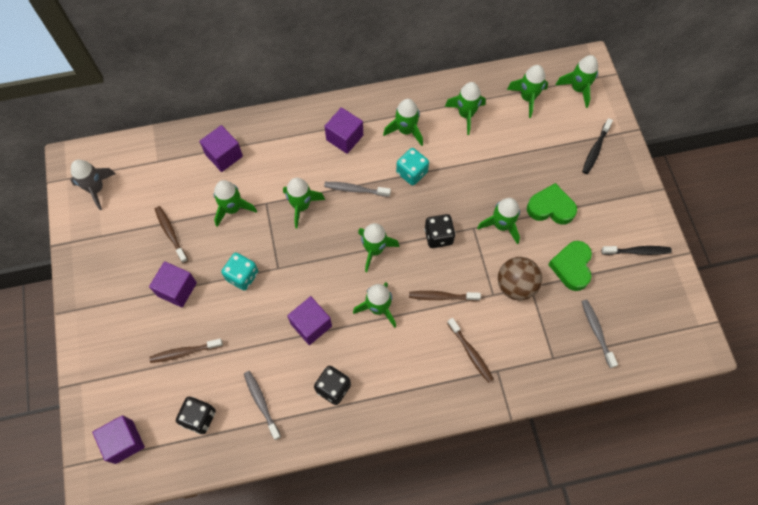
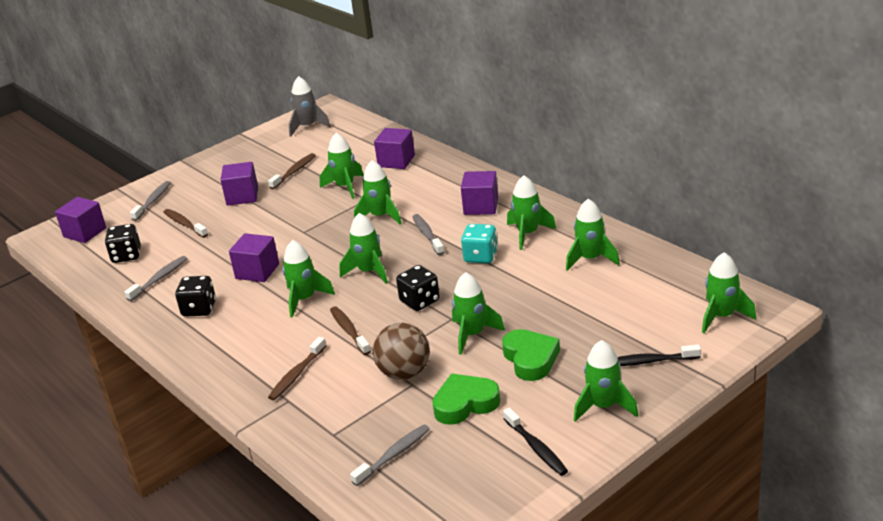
camera: 65 degrees right, 35 degrees down
(117, 364) = (153, 201): none -> grey toothbrush
(242, 276) = (280, 219): turquoise dice -> none
(527, 98) = (662, 288): green rocket -> green rocket (604, 406)

